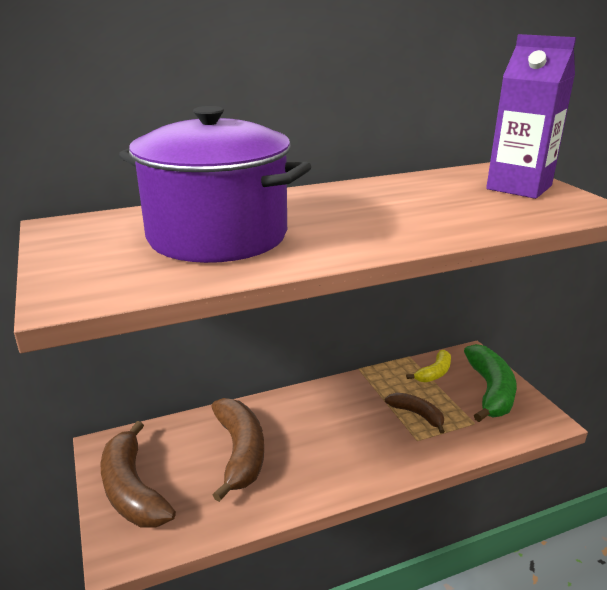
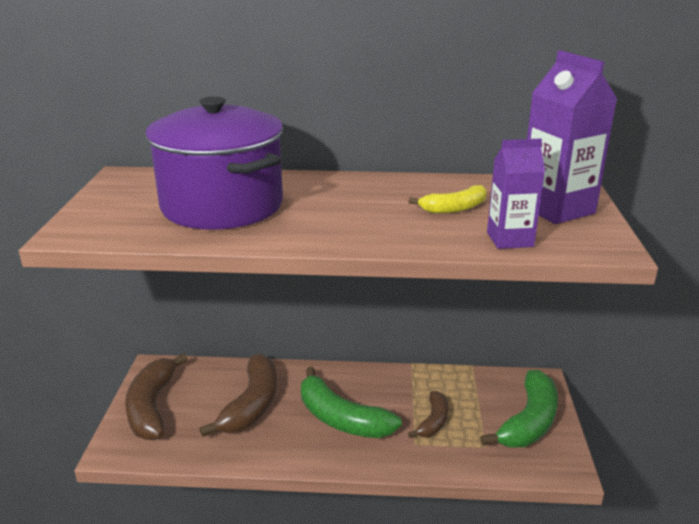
camera: 25 degrees right, 0 degrees up
(336, 438) = (341, 418): none -> green banana
(417, 414) = (433, 421): brown banana -> brown banana turned 45 degrees clockwise
(434, 373) = (484, 388): yellow banana -> yellow banana (454, 208)
(521, 216) = (510, 239): none -> purple carton

